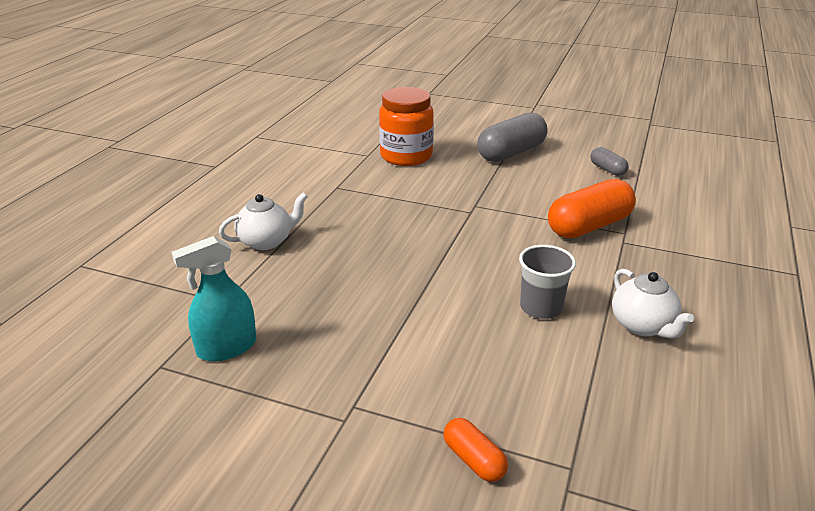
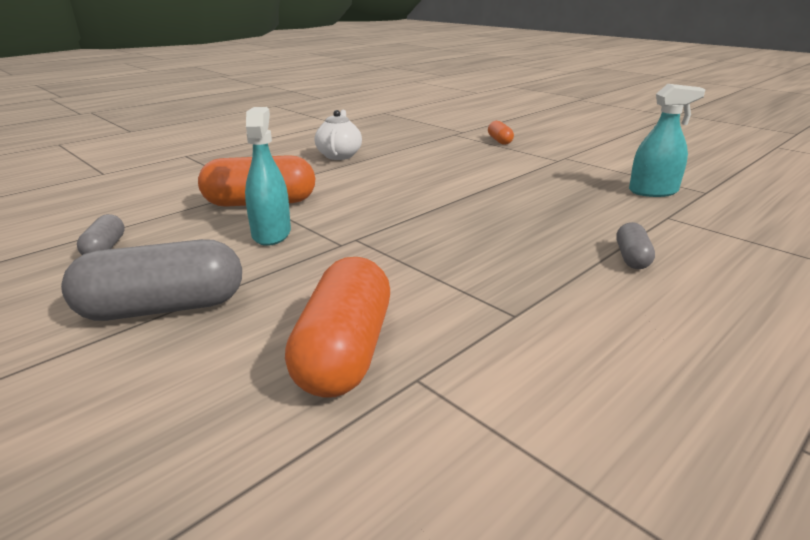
camera: 155 degrees left, 5 degrees down
(266, 241) = (631, 258): white teapot -> grey capsule
(406, 156) = (344, 352): orange jar -> orange capsule
(531, 201) = (271, 234): none -> turquoise spray bottle
(541, 307) = (392, 171): grey cup -> none

